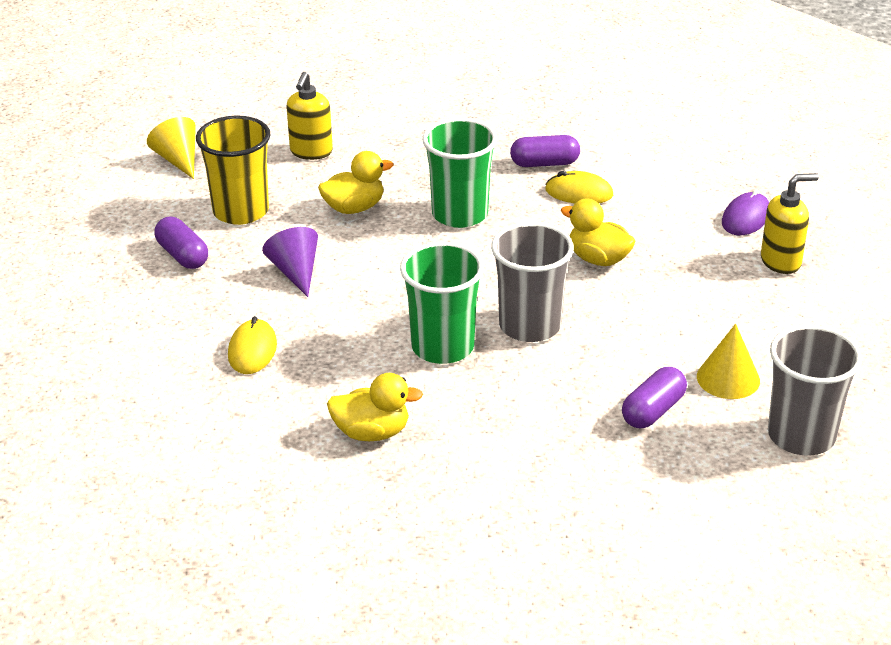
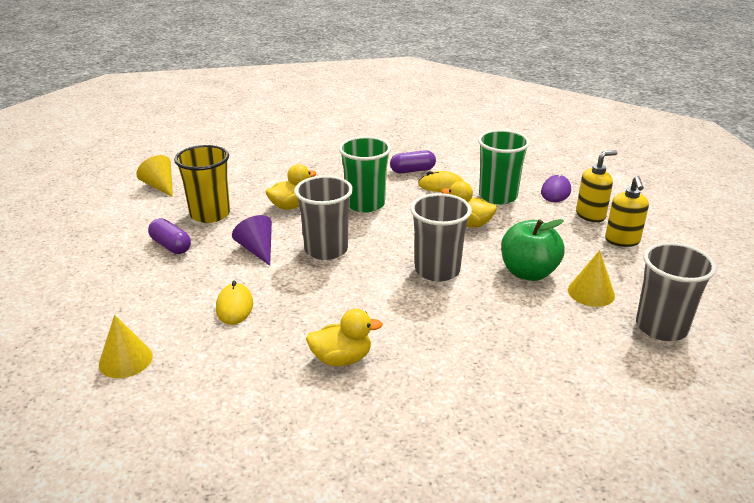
camera: 10 degrees left, 5 degrees down
(112, 406) = (125, 360): none -> yellow cone
(311, 152) = (253, 175): yellow soap dispenser -> yellow soap dispenser (622, 241)
(387, 281) = (326, 250): none -> grey cup
(442, 347) = (378, 290): green cup -> green cup (498, 196)
(653, 341) = (528, 272): none -> green apple
(653, 411) = (548, 320): purple capsule -> none

